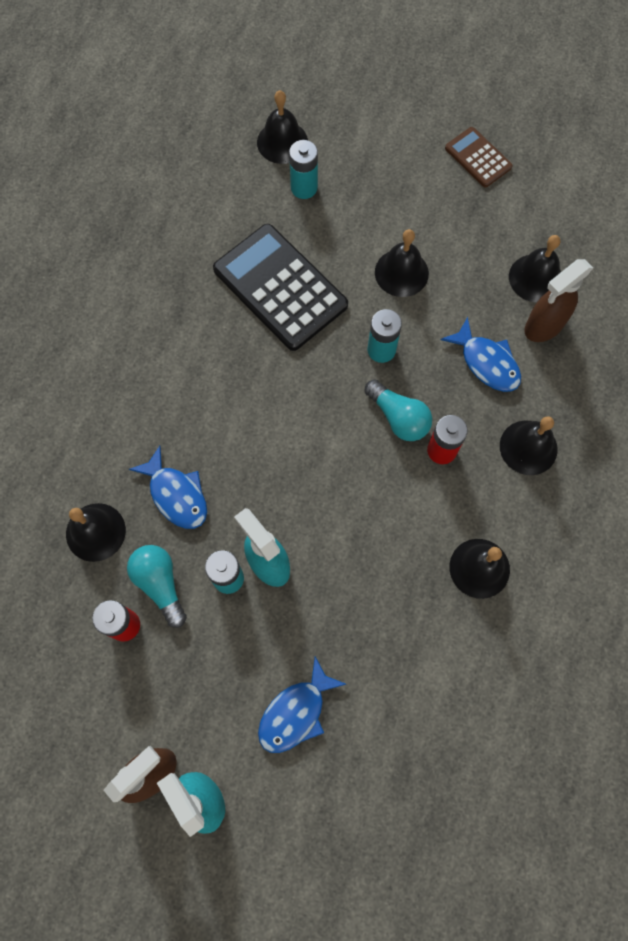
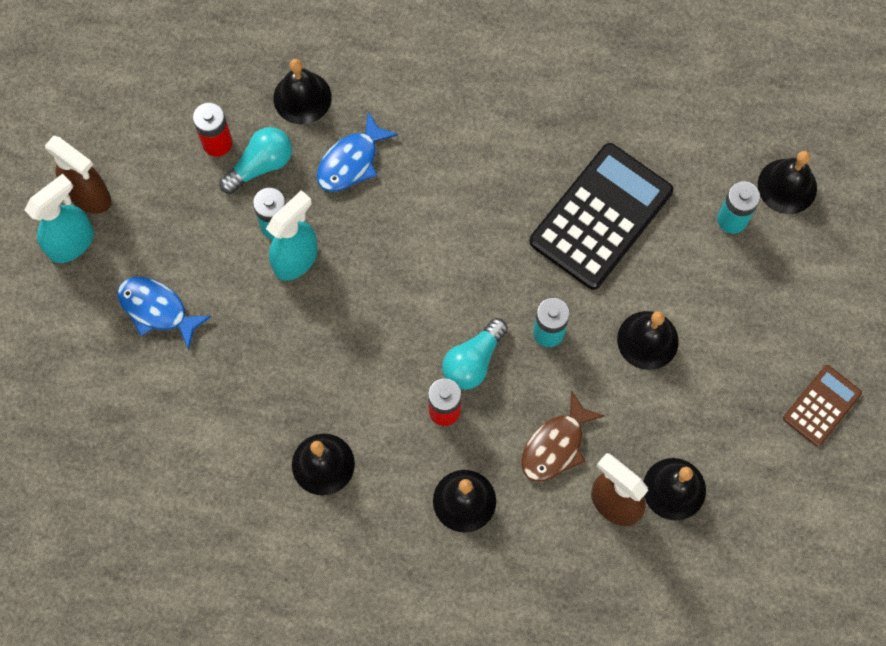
camera: 80 degrees right, 0 degrees up
(486, 362) = (556, 445): blue fish -> brown fish

